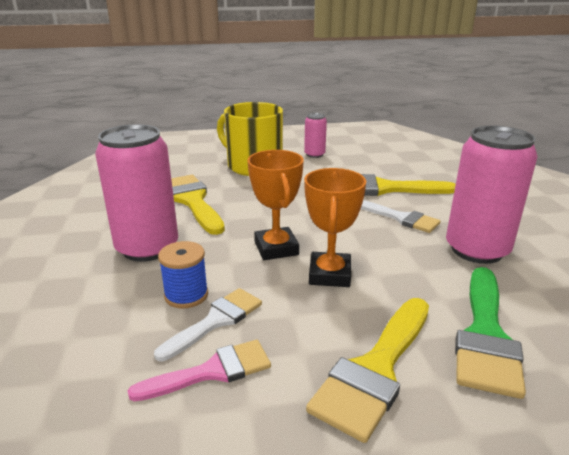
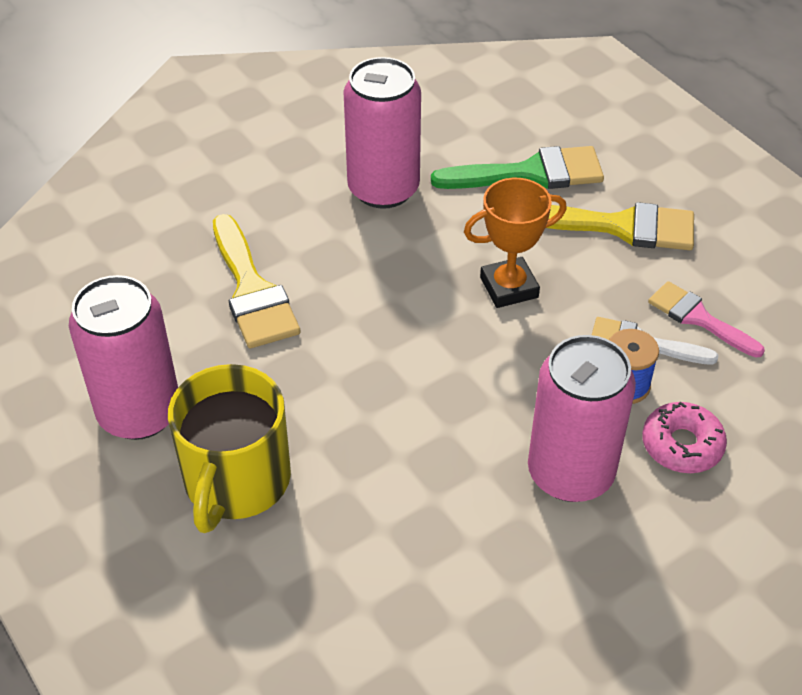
camera: 115 degrees left, 20 degrees up
(108, 301) = (682, 445): none -> pink donut
(192, 201) = (418, 497): yellow brush -> none
(276, 248) = (487, 348): orange trophy -> none
(314, 154) = (139, 413): pink can -> pink can, size x2.02
(401, 218) = (340, 257): white brush -> none

